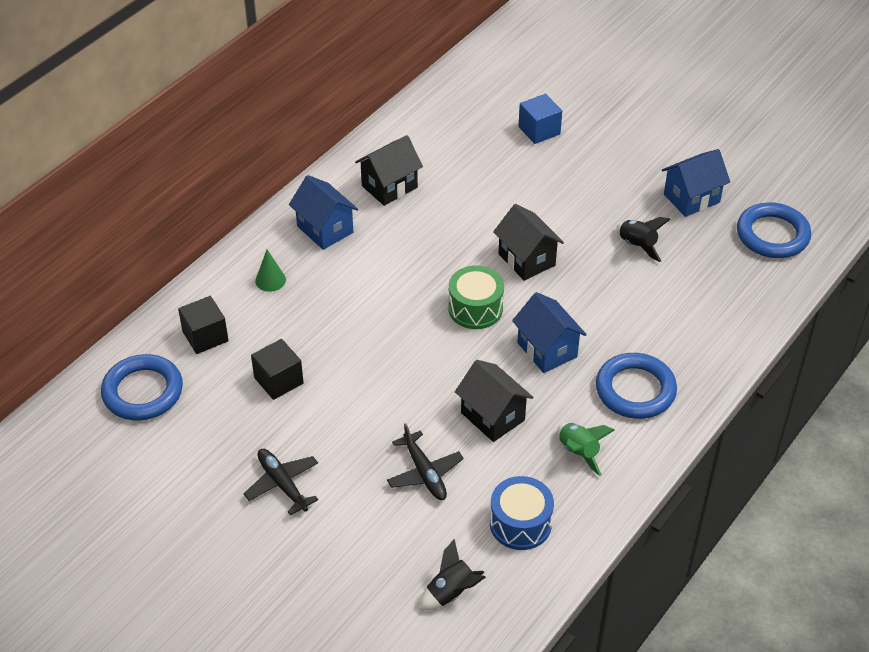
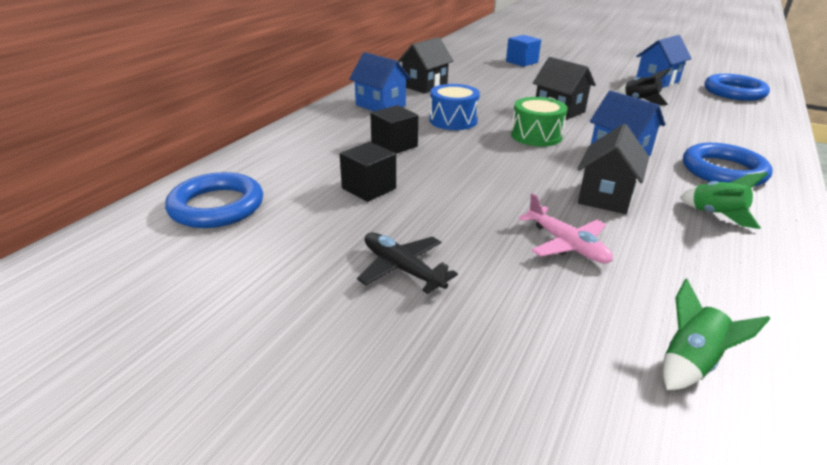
camera: 10 degrees left, 15 degrees down
(205, 336) = (283, 165): black cube -> black cube (394, 145)
(270, 280) = (340, 131): green cone -> none
(424, 472) = (566, 244): black plane -> pink plane
(451, 592) = (691, 363): black rocket -> green rocket
(492, 416) = (605, 197): black house -> black house turned 75 degrees clockwise
(520, 523) = (712, 279): blue drum -> blue drum (453, 120)

